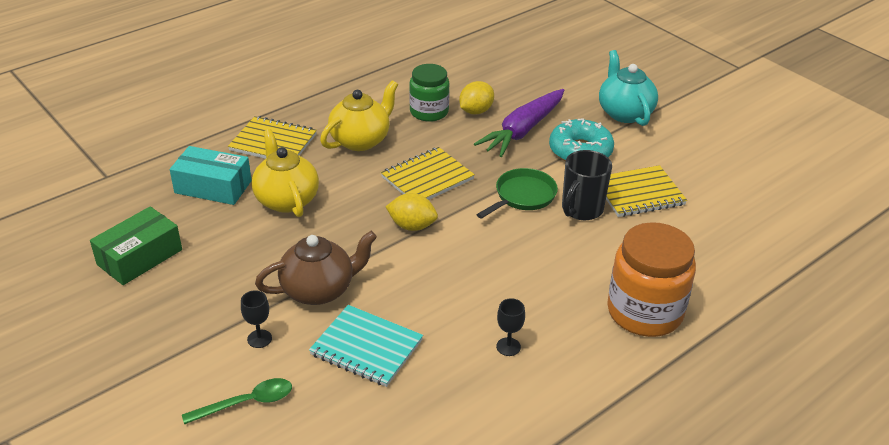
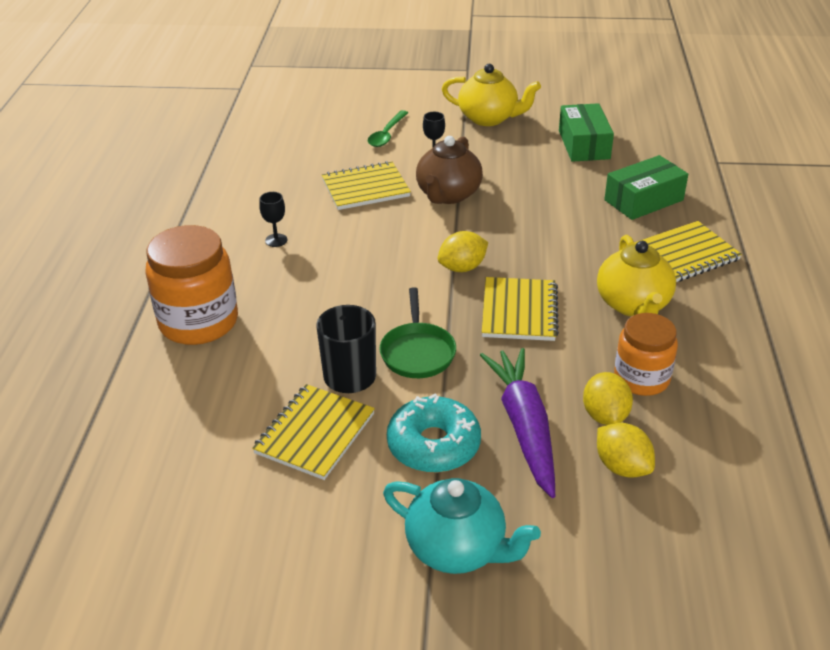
camera: 135 degrees right, 0 degrees up
(213, 187) = (643, 200): turquoise box -> green box
(286, 200) = (581, 225): yellow teapot -> yellow teapot (489, 118)
(366, 347) = (365, 188): turquoise notebook -> yellow notebook
(429, 112) = (641, 378): green jar -> orange jar
(504, 93) = (622, 467): none -> yellow lemon

